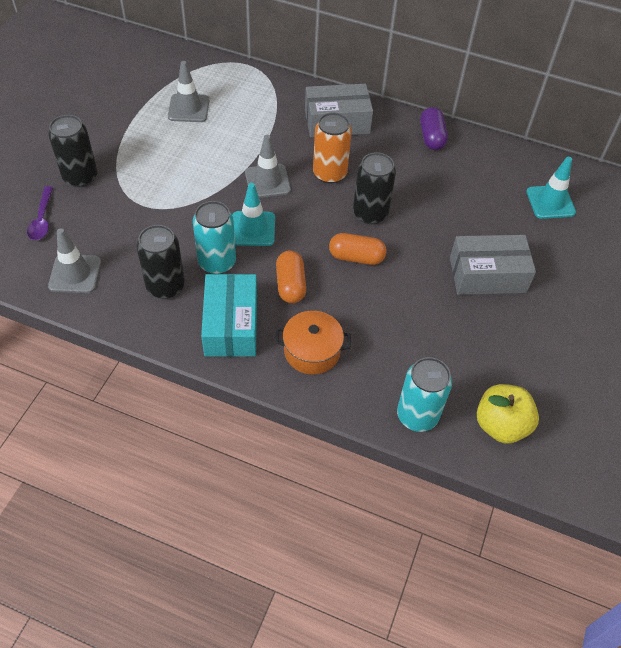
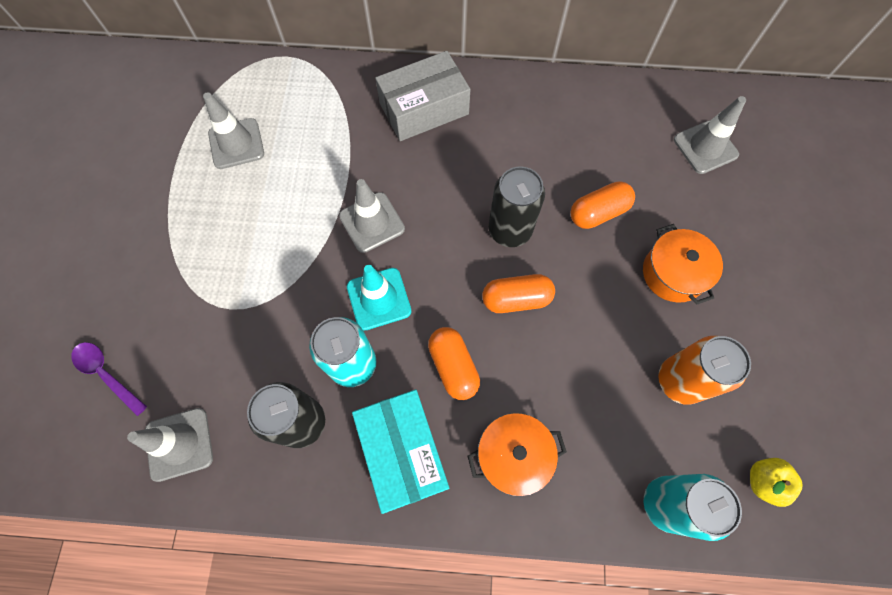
camera: 15 degrees left, 15 degrees up
(42, 219) = (107, 374): purple spoon -> purple spoon turned 150 degrees clockwise
(80, 177) = (134, 292): black can -> none
(329, 173) = (442, 187): orange can -> orange can (680, 381)
(431, 137) = (541, 97): purple capsule -> none
(444, 221) = (598, 213): none -> orange capsule
(487, 275) = (673, 273): grey box -> orange pot
(501, 425) = (763, 481): yellow apple -> yellow apple, size x0.63
(550, 202) = (705, 147): turquoise traffic cone -> grey traffic cone

